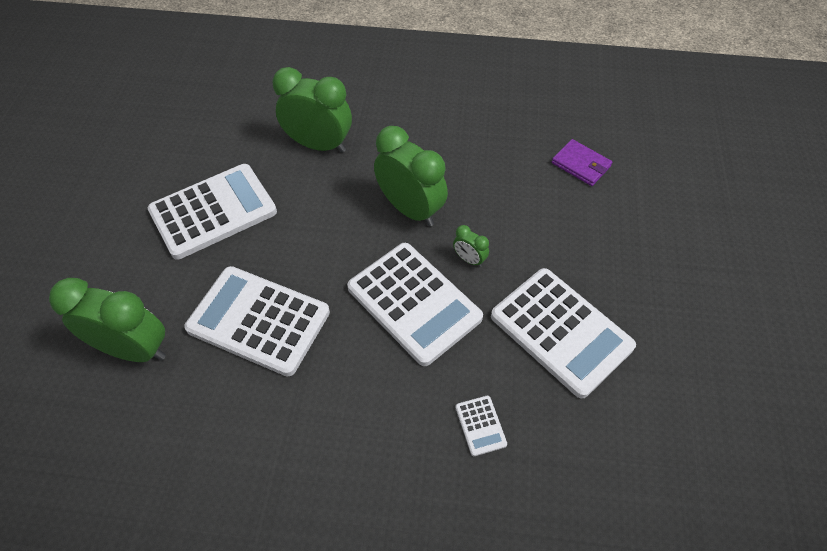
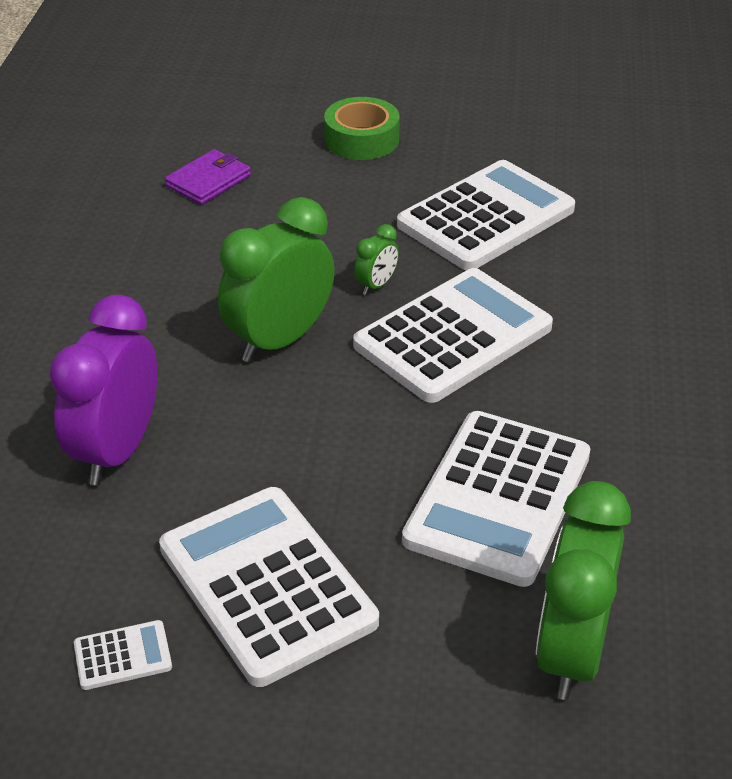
camera: 90 degrees left, 15 degrees down
(319, 145) = (116, 451): green clock -> purple clock
(480, 425) = (624, 284): white calculator -> white calculator (123, 656)
(656, 251) = (361, 139): none -> green tape

